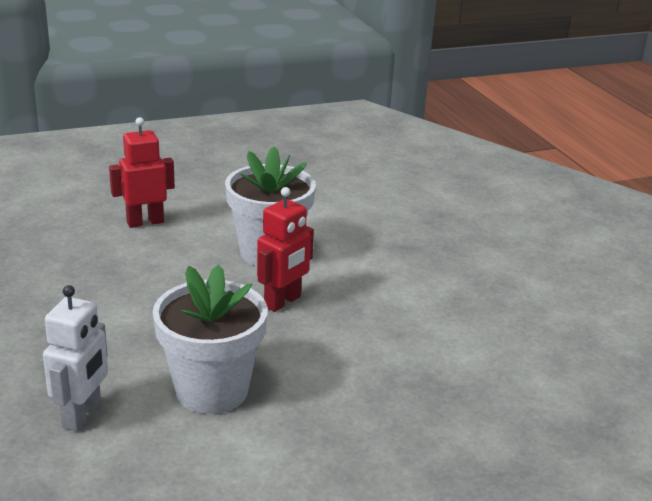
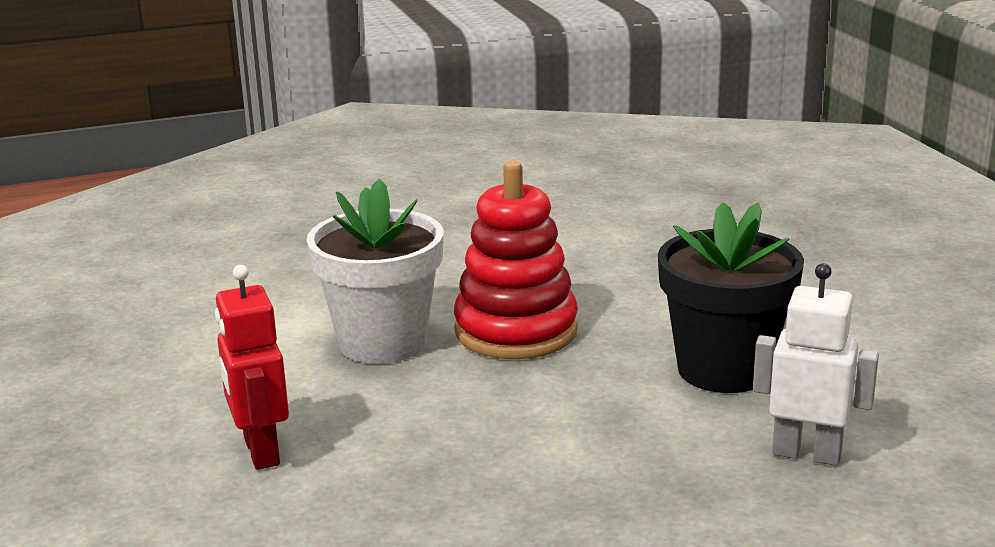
camera: 85 degrees left, 5 degrees down
(212, 390) = (723, 369): white flower pot -> black flower pot
(283, 302) = (516, 331): red robot -> red stacking toy

